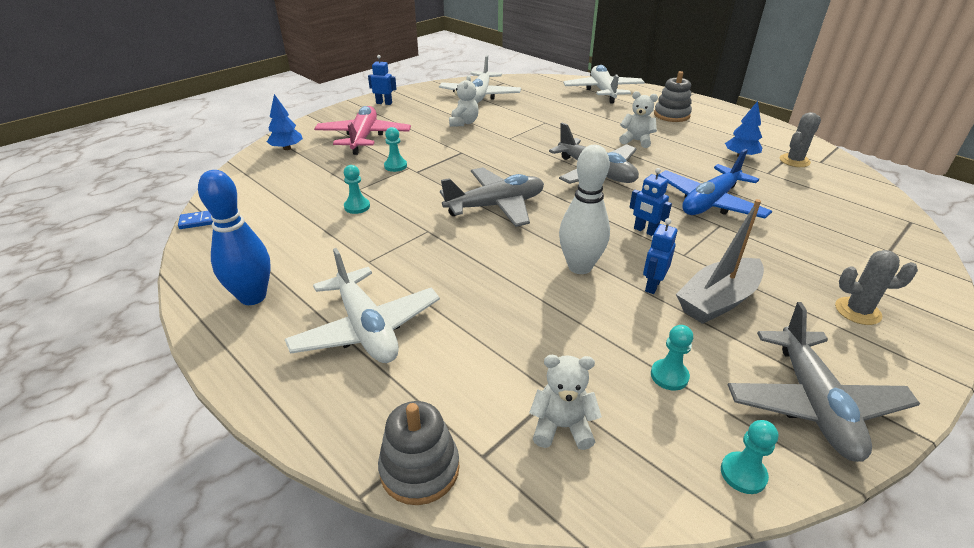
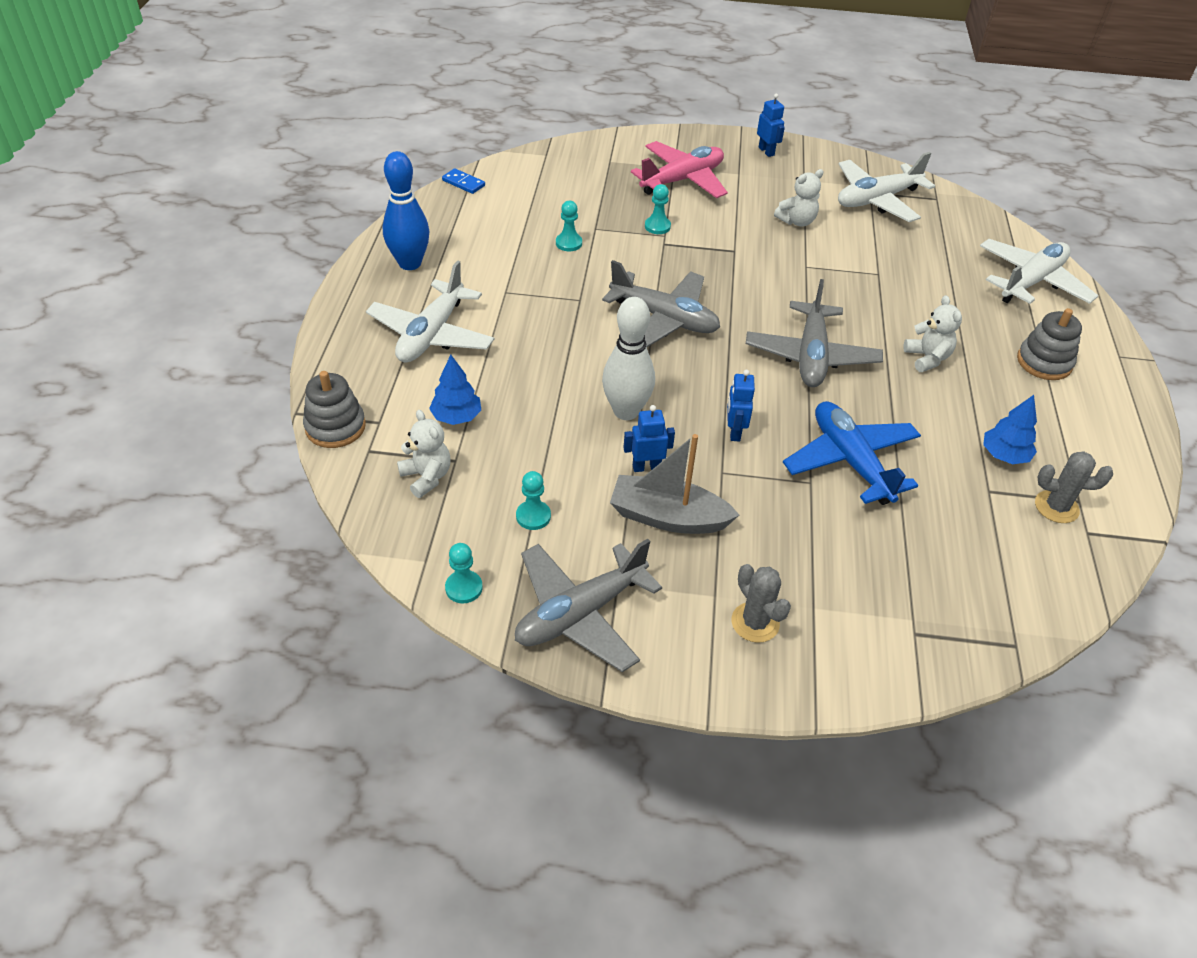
camera: 50 degrees right, 10 degrees up
(287, 148) = (608, 152): blue tree -> blue tree (456, 417)
(710, 202) = (850, 461): blue plane -> blue plane turned 60 degrees clockwise

